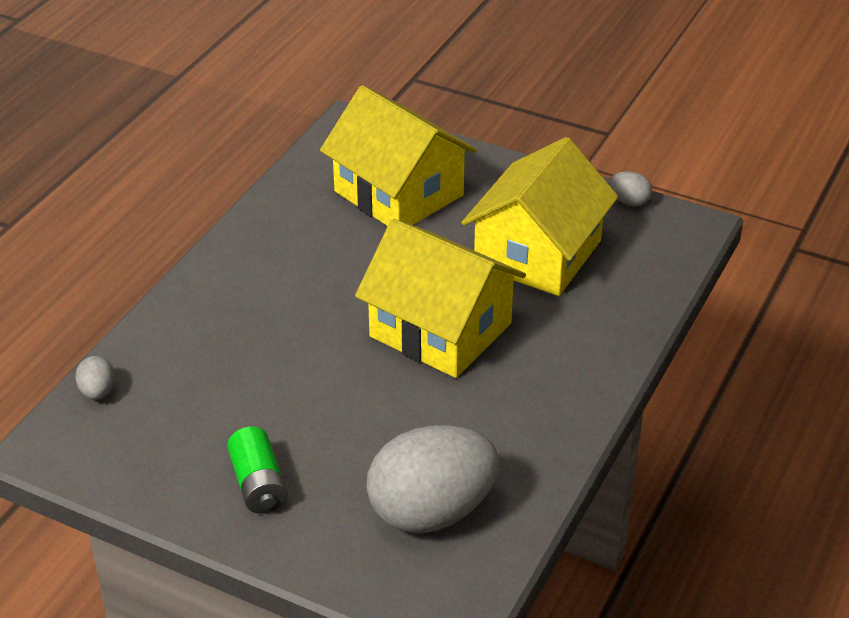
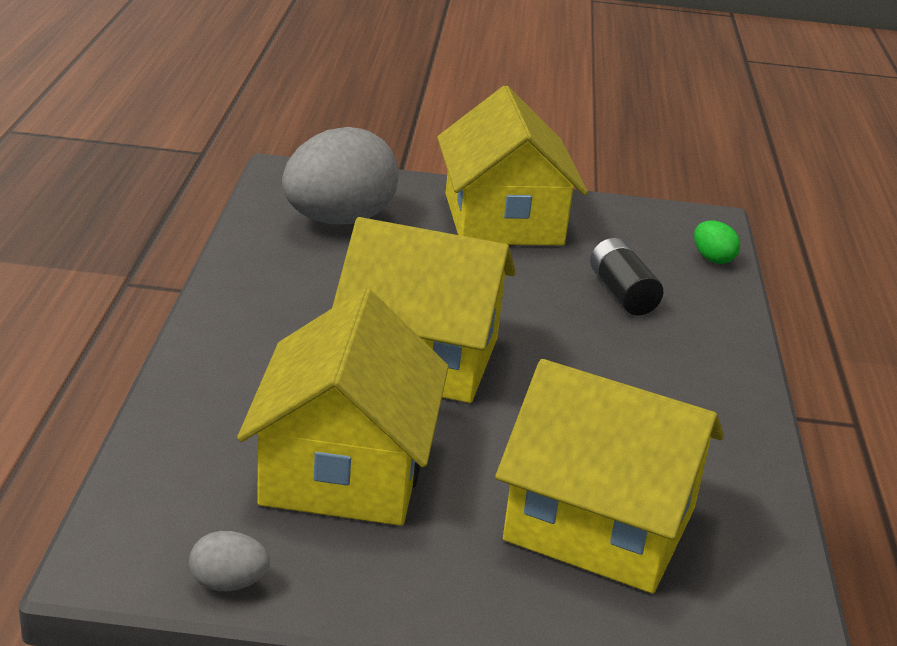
camera: 155 degrees right, 10 degrees down
(98, 392) = (712, 259): grey egg -> green egg
(224, 365) = (622, 294): none -> black battery
(258, 484) = (503, 219): green battery -> yellow house

